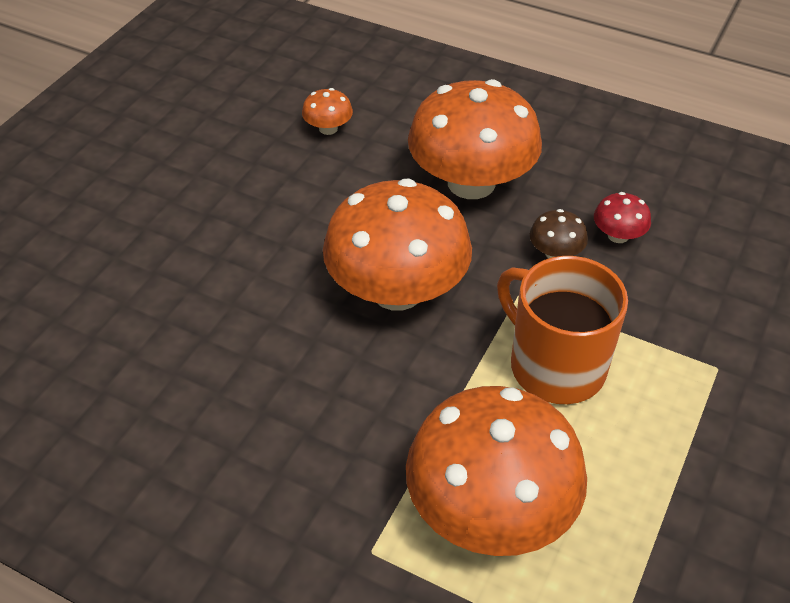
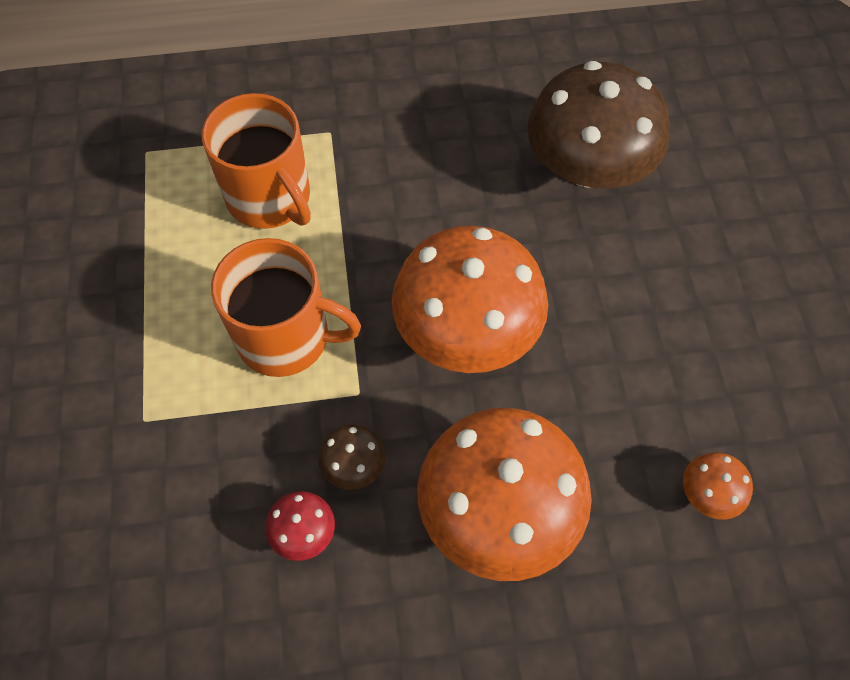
camera: 145 degrees right, 15 degrees up
(161, 356) = (588, 167): none -> brown mushroom
(490, 509) = (270, 198): orange mushroom -> orange mug

